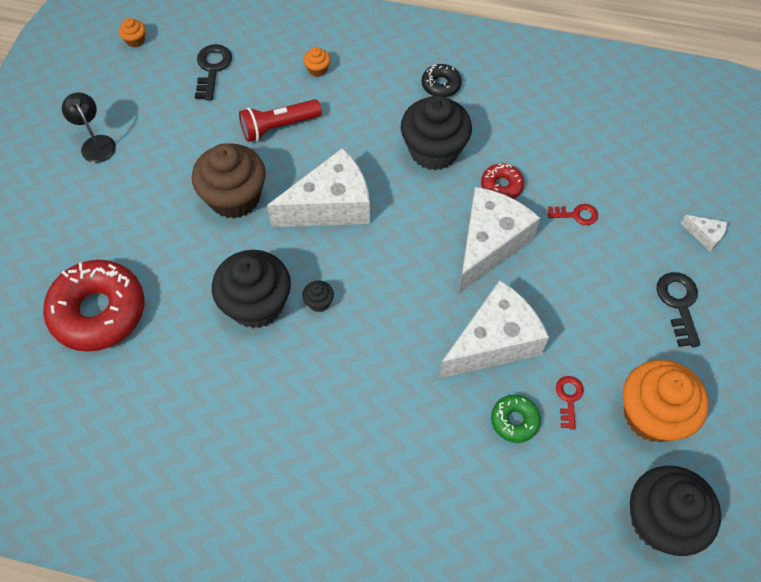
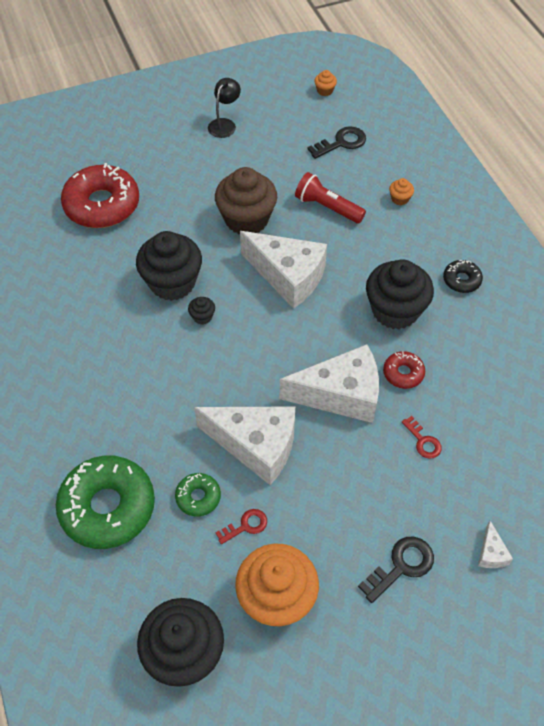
camera: 55 degrees right, 5 degrees down
(473, 507) = (108, 507): none -> green donut

